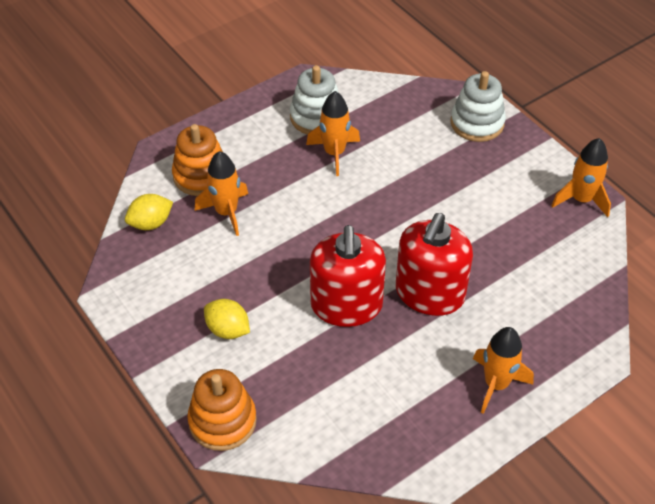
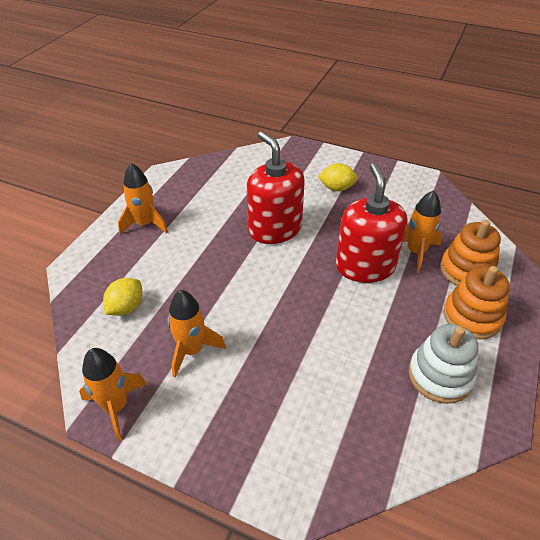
camera: 150 degrees right, 5 degrees down
(151, 223) = (455, 223): yellow lemon -> yellow lemon (126, 307)
(222, 421) = (297, 152): orange stacking toy -> orange stacking toy (472, 316)
(334, 153) = (386, 342): orange rocket -> orange rocket (192, 350)
(429, 293) = (221, 259): red soap dispenser -> red soap dispenser (365, 266)
(477, 123) = (272, 459): white stacking toy -> none

